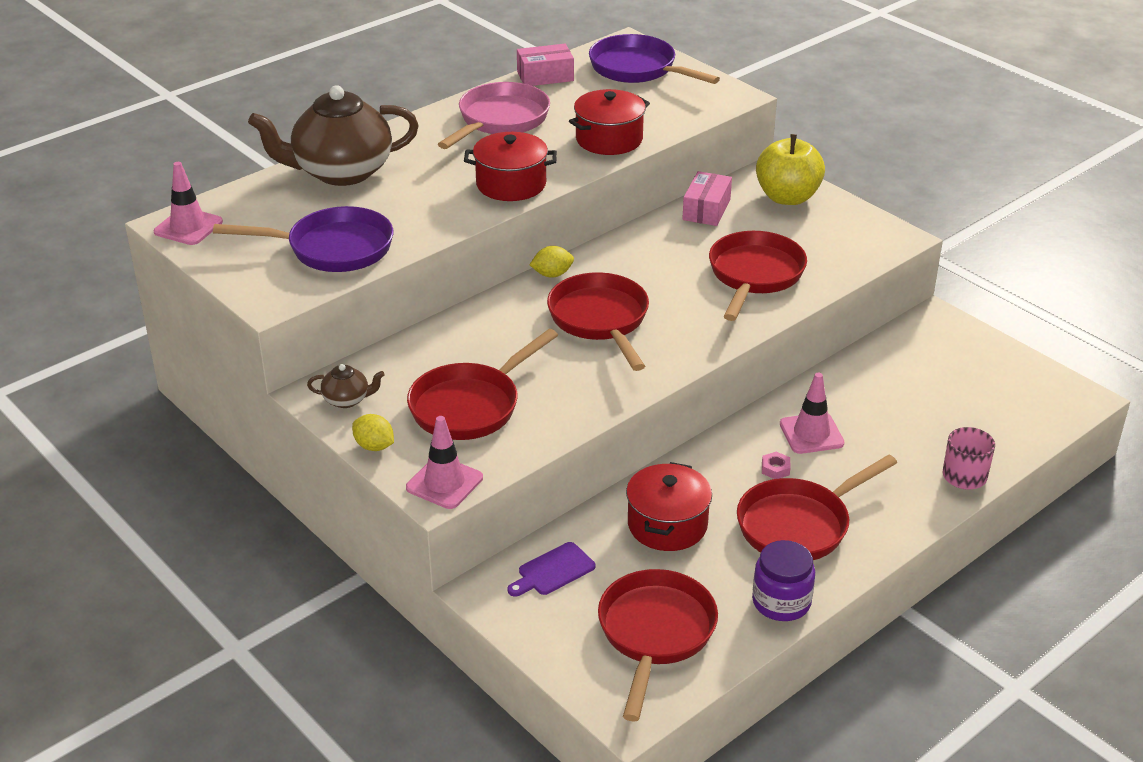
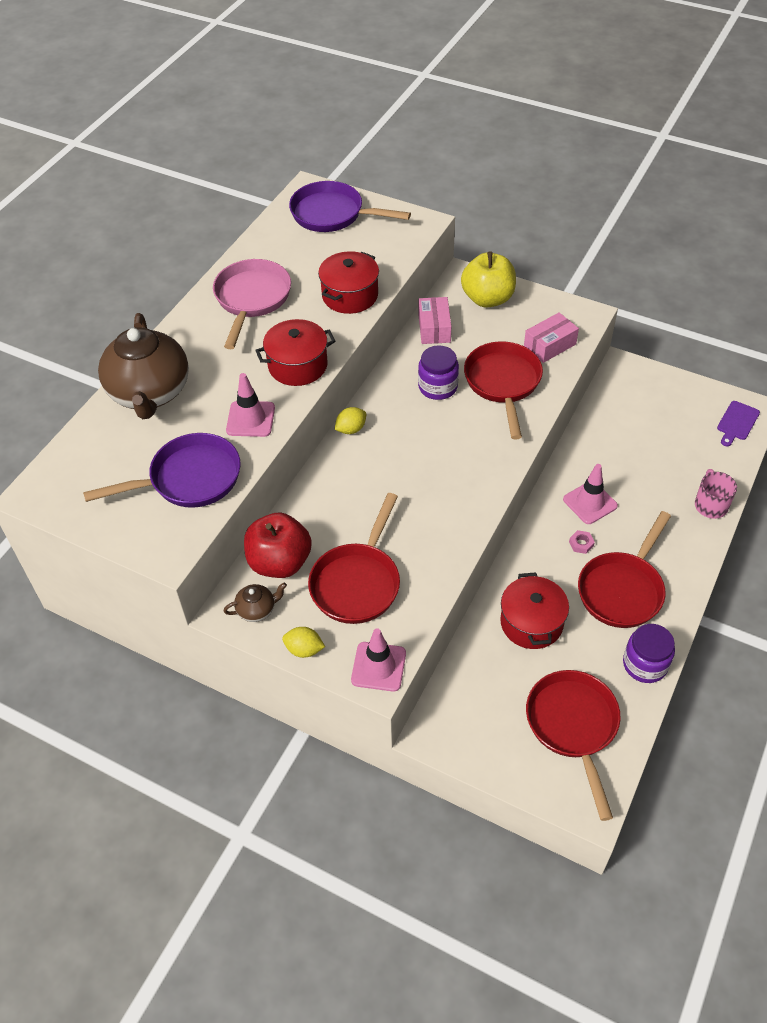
camera: 20 degrees left, 15 degrees up
(188, 227) = (50, 494): pink traffic cone -> pink traffic cone (250, 419)
(341, 172) = (150, 393): brown teapot -> brown teapot turned 60 degrees counterclockwise
(398, 367) = (280, 562): none -> red apple
(545, 76) = (262, 242): pink box -> pink box (549, 345)
(553, 571) = (471, 696): purple cutting board -> purple cutting board (737, 422)
(600, 320) = (412, 464): red pan -> none
(675, 261) = (438, 387): none -> purple jar

